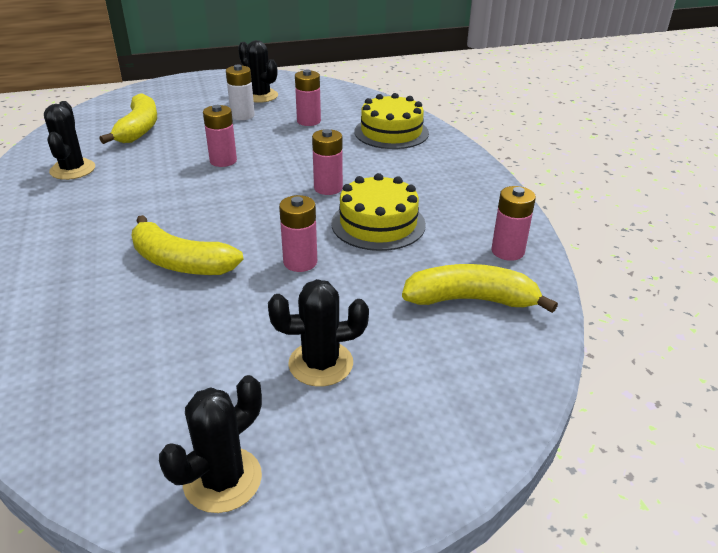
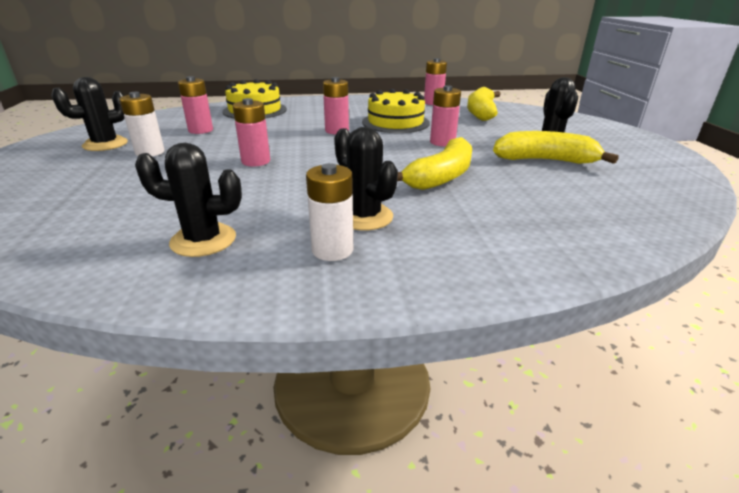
camera: 80 degrees left, 5 degrees down
(42, 217) = (332, 250): none -> white battery
(139, 129) = (114, 203): yellow banana -> yellow banana (545, 160)
(222, 479) = (658, 165): black cactus -> black cactus (364, 217)

